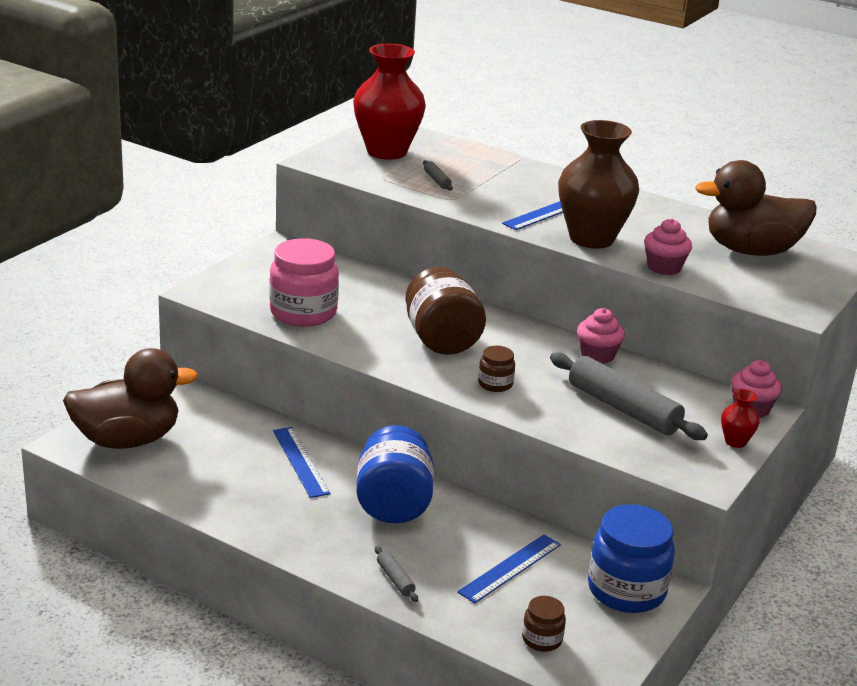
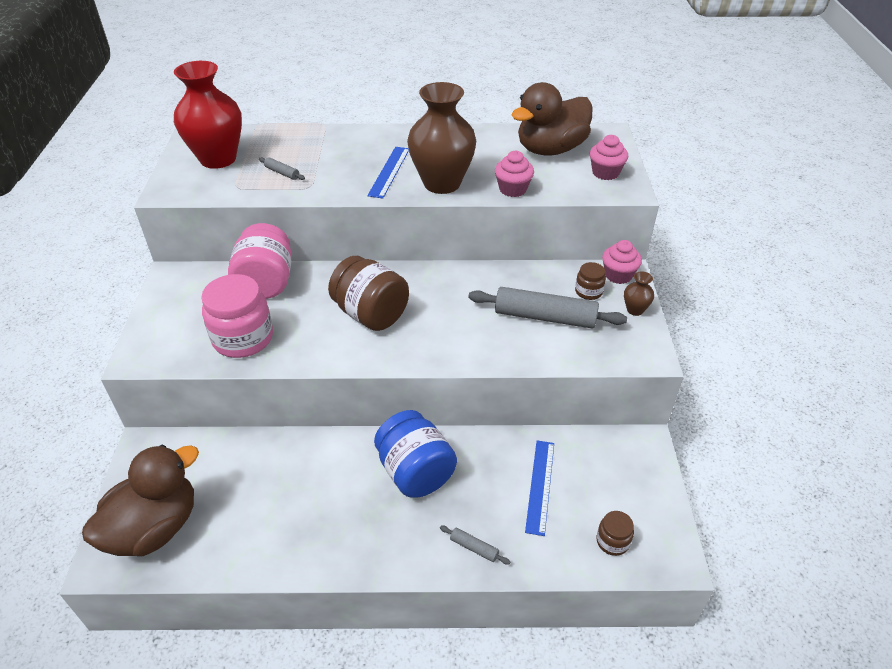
camera: 30 degrees left, 15 degrees up
(300, 461) = (315, 469): blue ruler -> none
(364, 281) = (266, 283): none -> pink jar
(495, 384) = (443, 339): brown jar -> brown jar (588, 292)
(597, 355) = (487, 275): pink cupcake -> pink cupcake (605, 173)
(626, 590) = (624, 460): blue jar -> none
(735, 442) = (635, 310): red vase -> brown vase

